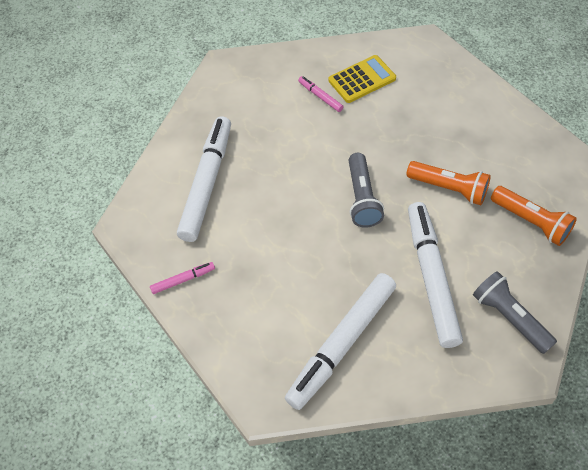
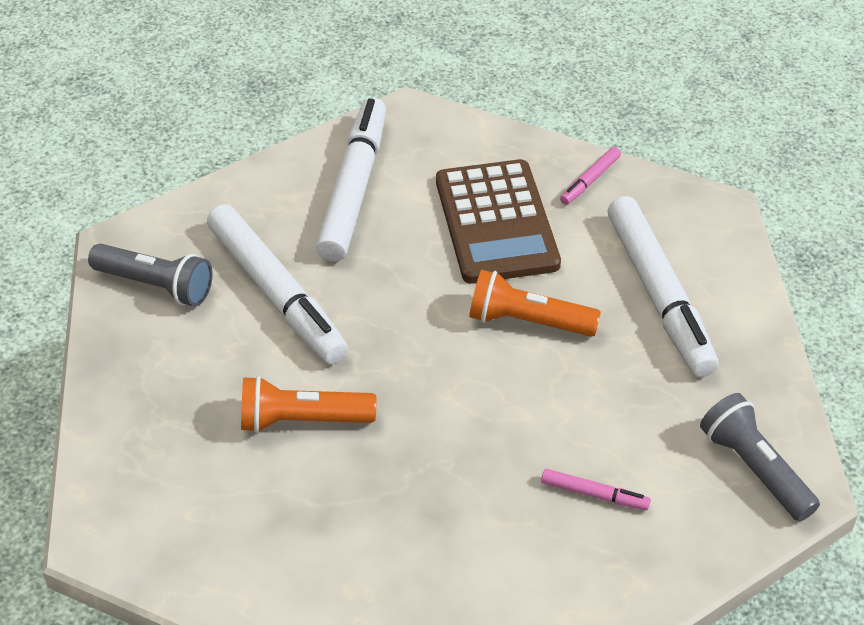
camera: 150 degrees right, 10 degrees down
(264, 273) = (496, 223): none -> brown calculator
(362, 79) = (545, 558): yellow calculator -> none
(362, 198) = (425, 357): grey flashlight -> grey flashlight (755, 469)
(531, 222) = (159, 417): orange flashlight -> orange flashlight (528, 321)

